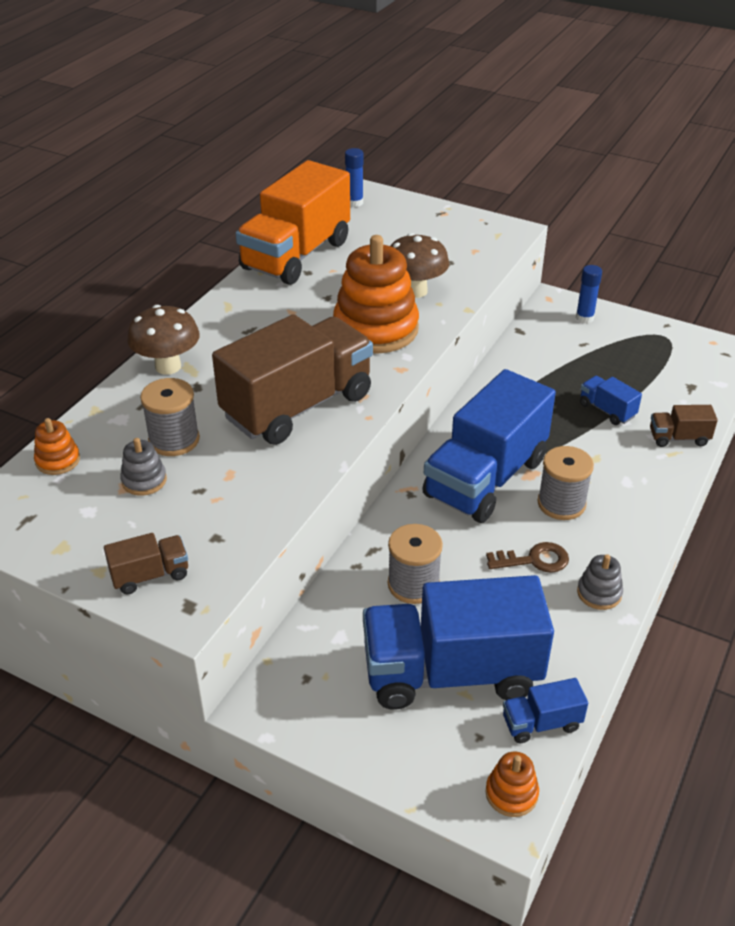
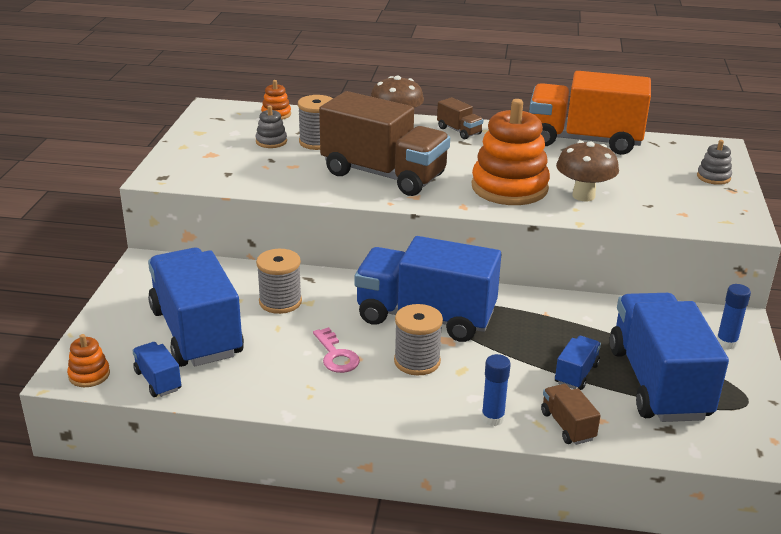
camera: 70 degrees right, 10 degrees down
(150, 575) = (185, 161): brown truck -> brown truck (459, 131)
(354, 202) = (697, 149): blue glue stick -> blue glue stick (492, 418)
(534, 560) = (336, 355): brown key -> pink key
(599, 593) = (312, 395): grey stacking toy -> grey stacking toy (713, 177)
(630, 371) = (658, 383): none -> blue truck

